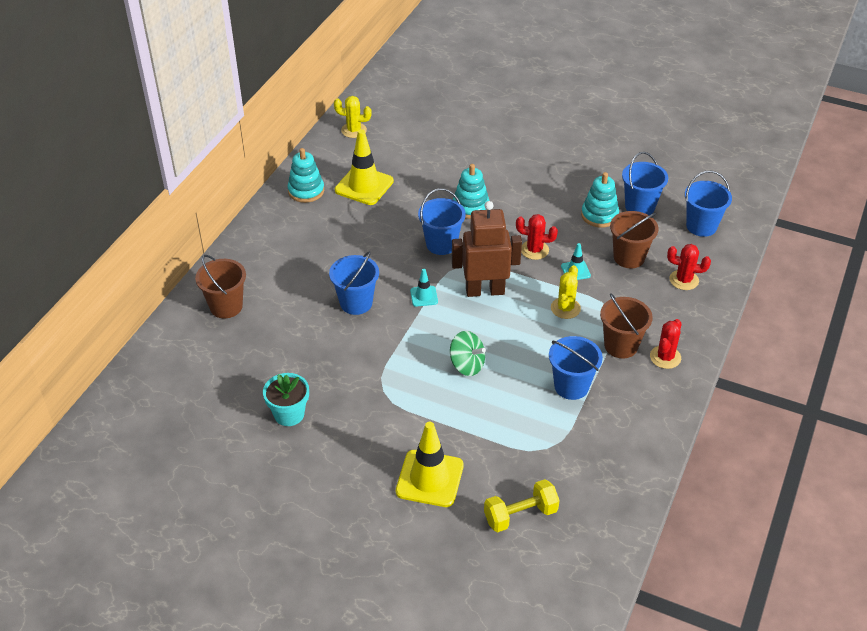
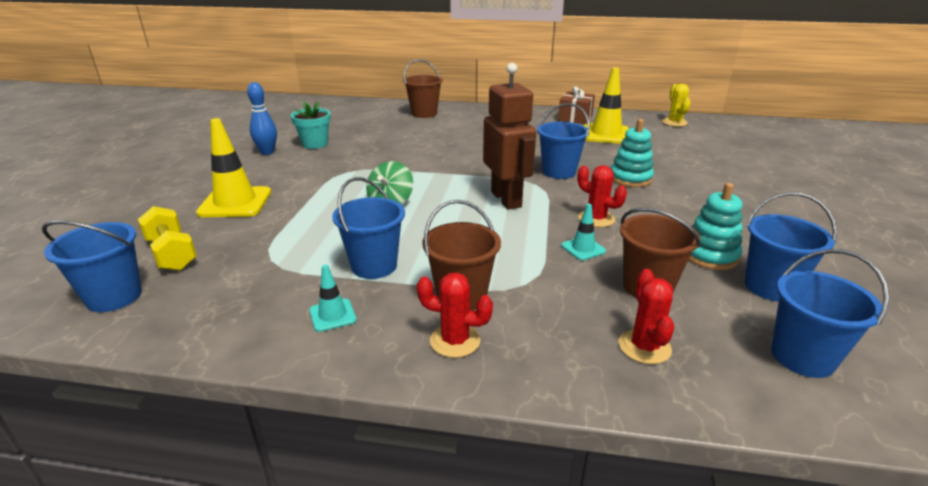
camera: 75 degrees right, 15 degrees down
(298, 458) = (267, 152): none -> blue bowling pin
(306, 191) = (575, 118): turquoise stacking toy -> brown gift
(356, 303) = (452, 149): blue bucket -> blue bucket (114, 297)
(424, 296) = (478, 173): turquoise traffic cone -> turquoise traffic cone (332, 315)
(534, 250) = (596, 219): red cactus -> red cactus turned 45 degrees counterclockwise
(565, 308) = (509, 248): yellow cactus -> none

